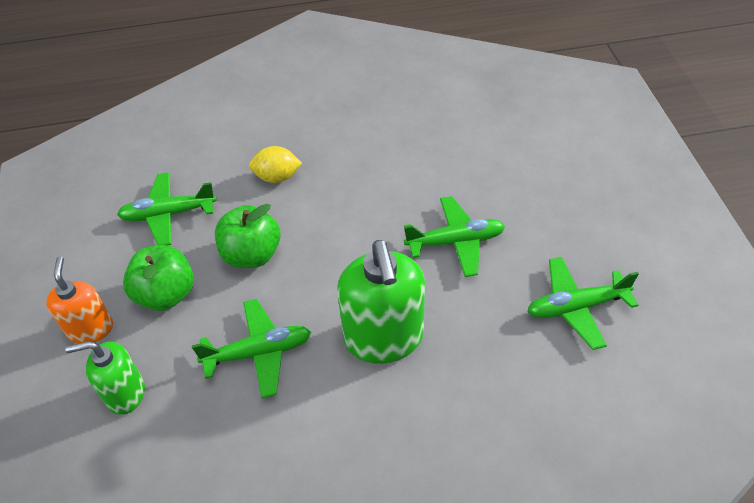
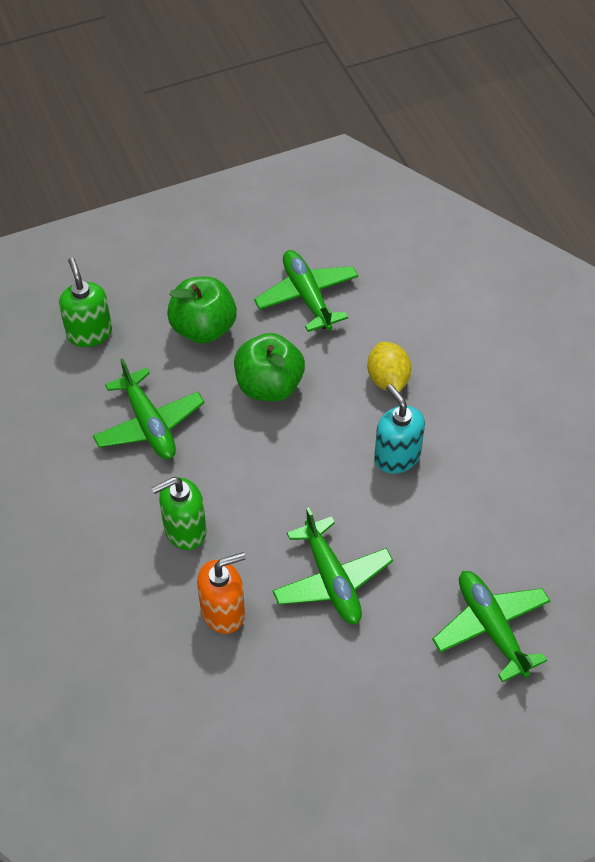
camera: 75 degrees right, 5 degrees up
(91, 329) = (153, 282): orange soap dispenser -> orange soap dispenser (223, 611)
(352, 184) = (396, 456): none -> turquoise soap dispenser
(384, 338) = (184, 530): green soap dispenser -> green soap dispenser, size x0.59
(576, 307) = (261, 720): green plane -> green plane (491, 627)

